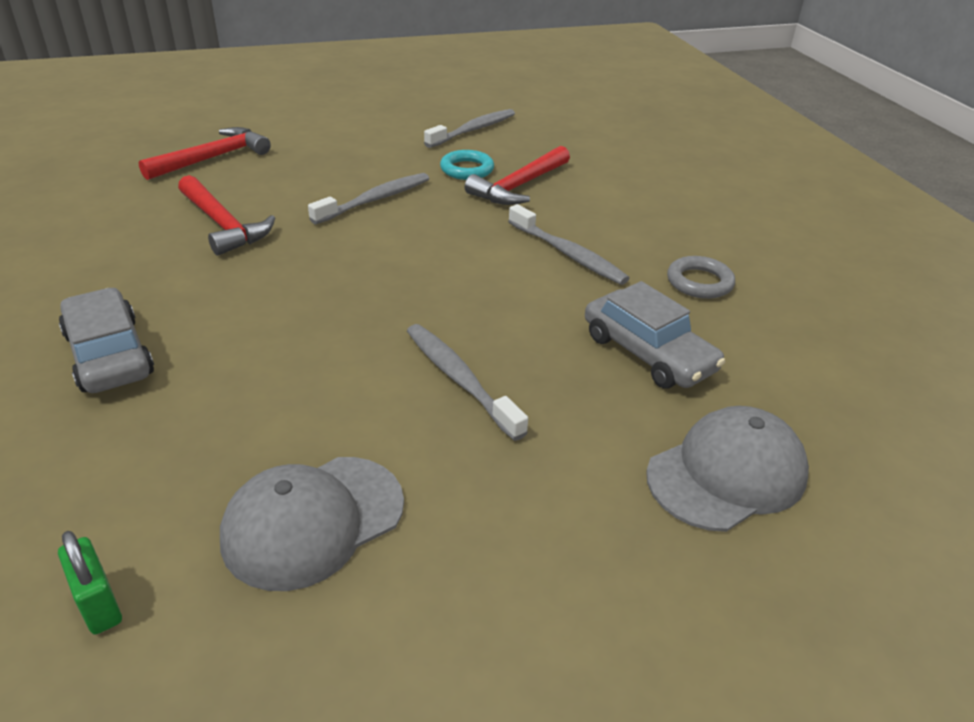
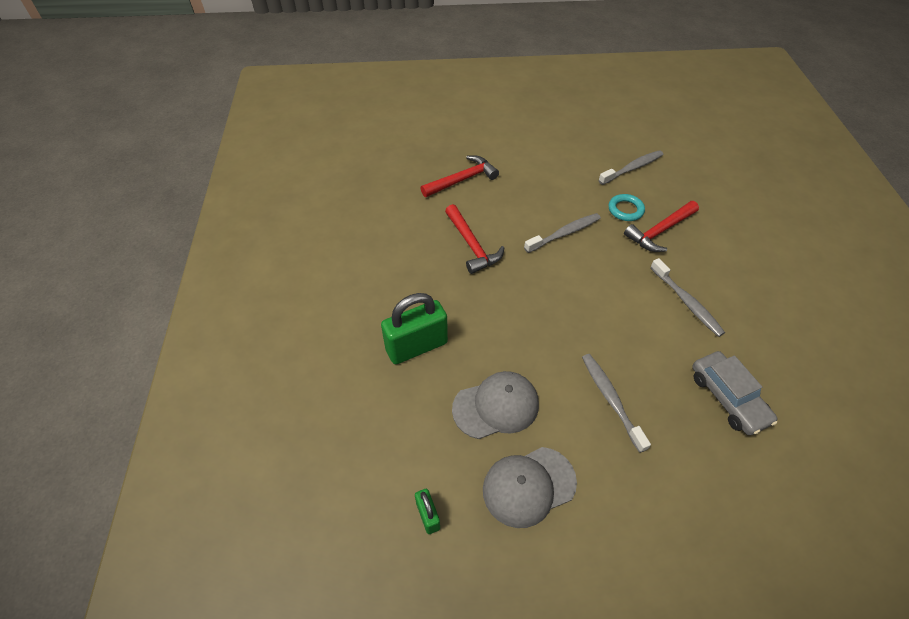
camera: 15 degrees right, 15 degrees up
(109, 354) = (416, 346): grey car -> green padlock
(699, 282) = (771, 341): grey ring -> none
(726, 474) = (761, 500): grey cap -> grey cap (496, 406)

